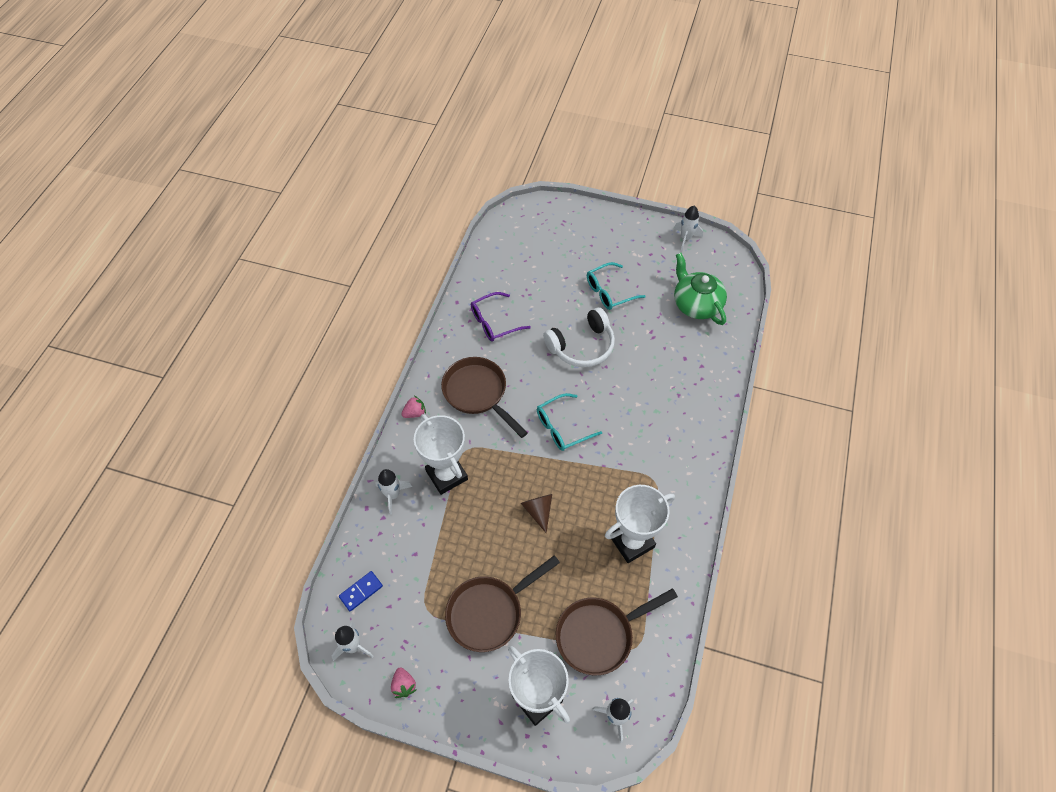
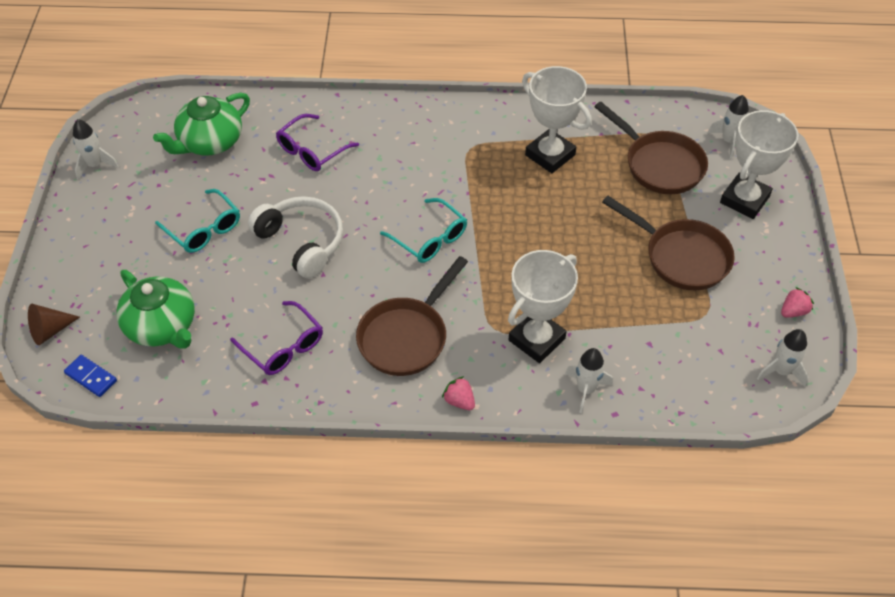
camera: 105 degrees left, 5 degrees down
(361, 591) = (718, 384): blue domino -> blue domino (91, 377)
(532, 262) = (162, 326): none -> green teapot
(538, 511) = (547, 239): brown cone -> brown cone (50, 330)
(673, 367) = (312, 151): none -> purple glasses

